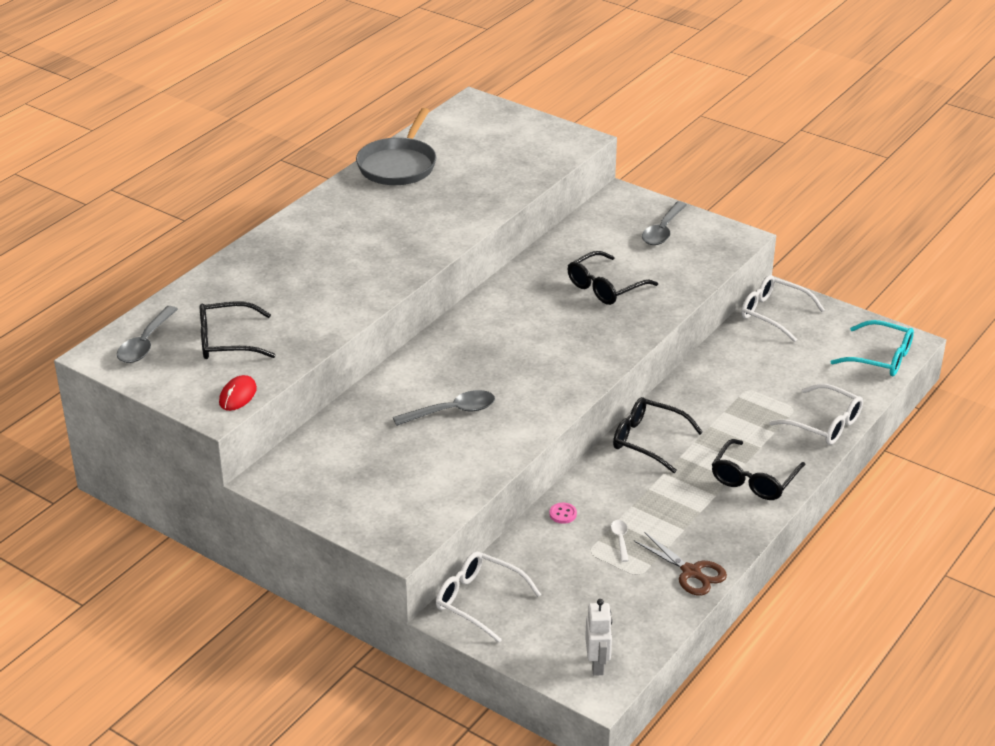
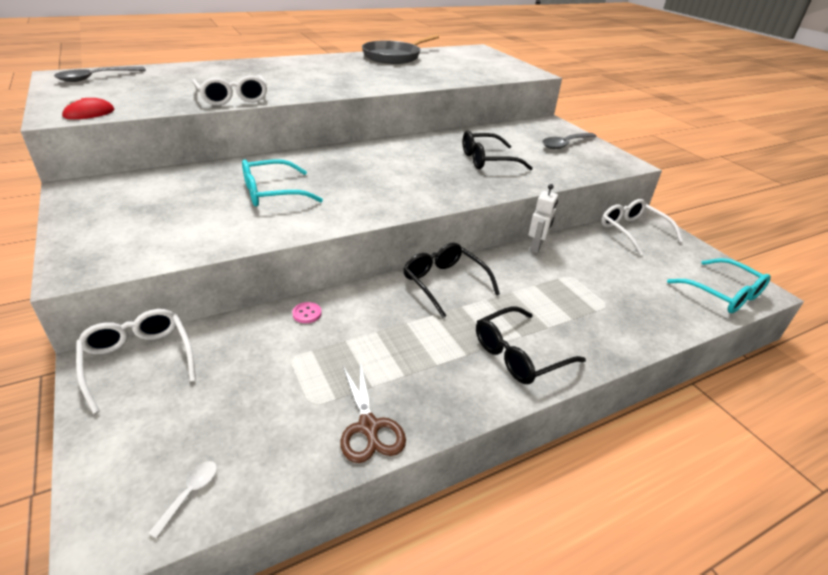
camera: 25 degrees right, 0 degrees up
(227, 341) = (143, 90): black glasses -> none
(452, 411) = (272, 193): grey spoon -> turquoise glasses
(597, 665) = (150, 497): white robot -> white robot (536, 247)
(620, 539) = (332, 358): white spoon -> white spoon (190, 494)
(824, 424) = (630, 330): white glasses -> white glasses (232, 98)

